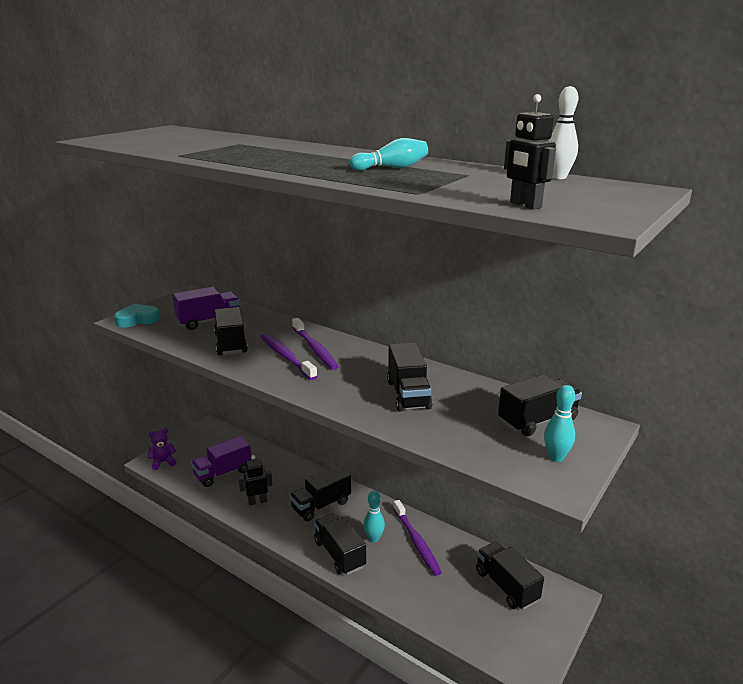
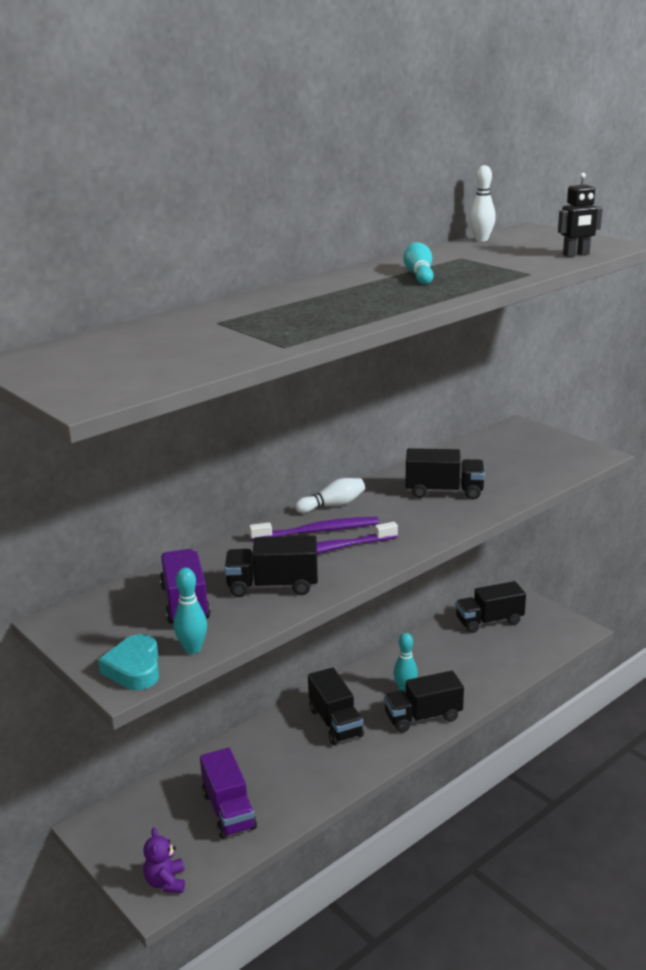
camera: 75 degrees left, 0 degrees up
(257, 501) = (307, 778): black robot -> none
(361, 349) = (333, 505): none -> white bowling pin
(416, 542) = (418, 662): purple toothbrush -> none
(537, 420) = (504, 446): black truck -> none
(556, 457) = (558, 449): turquoise bowling pin -> turquoise bowling pin (192, 649)

